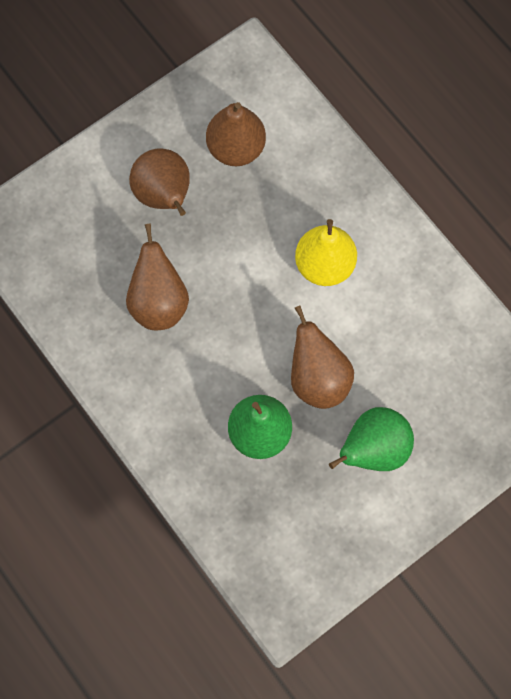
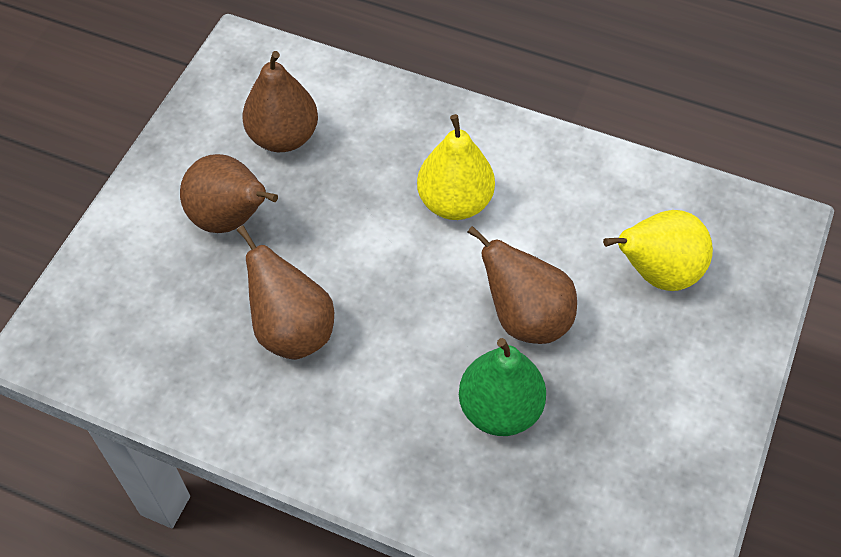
camera: 30 degrees left, 15 degrees down
(373, 449) = (637, 359): green pear -> none
(430, 395) = (657, 273): none -> yellow pear

